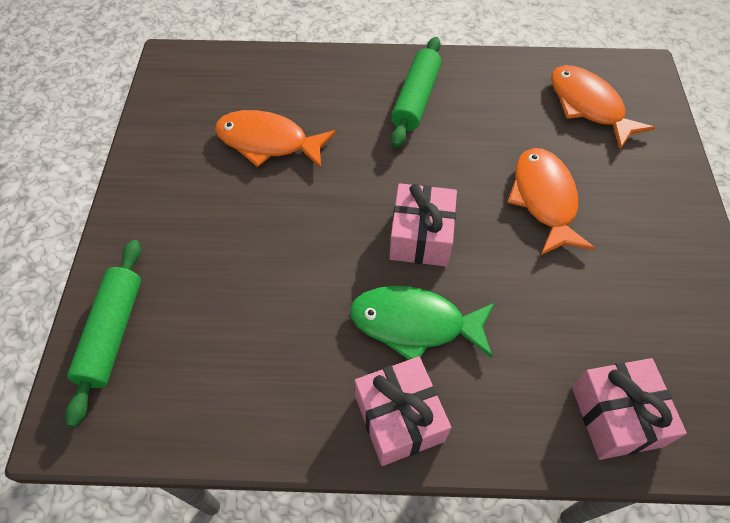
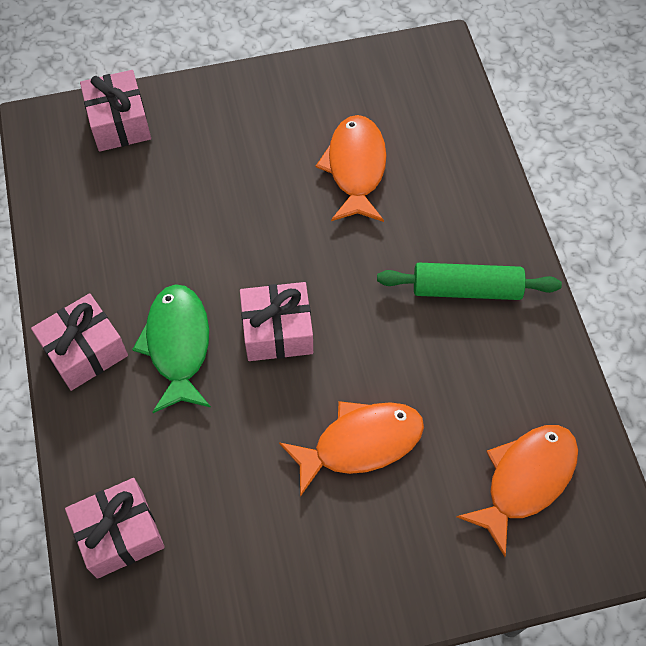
camera: 75 degrees right, 5 degrees up
(112, 333) = (119, 123): green rolling pin -> pink gift

